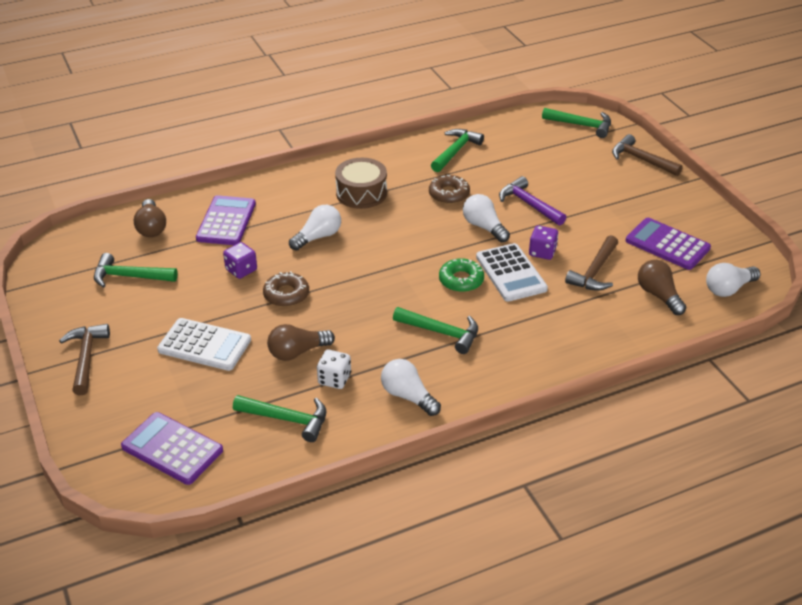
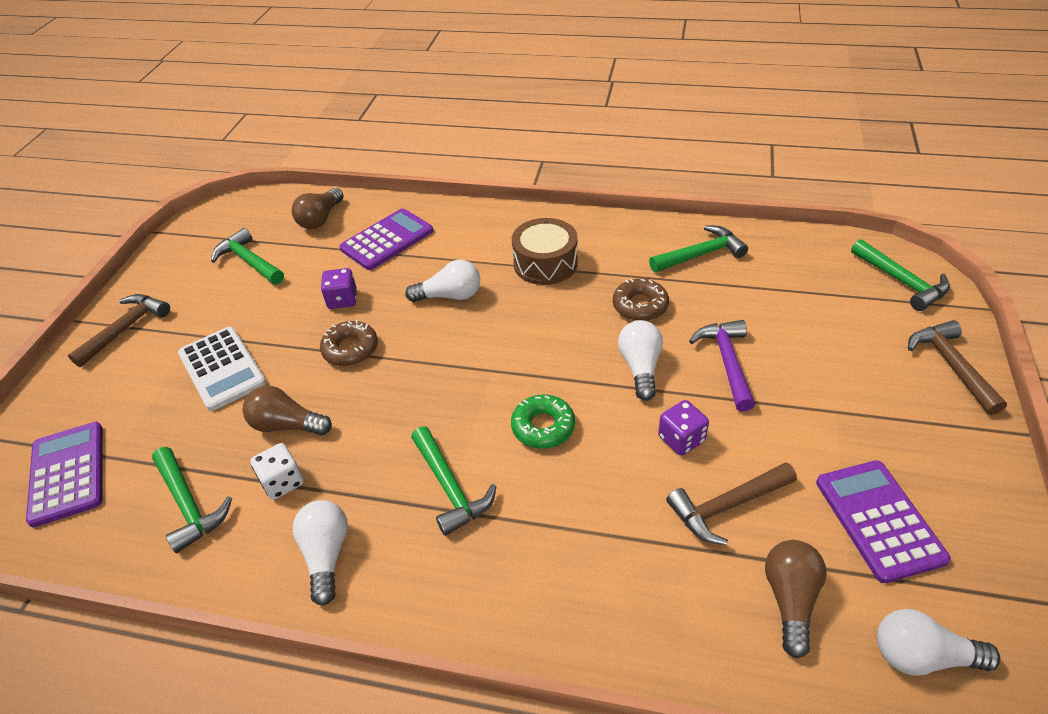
camera: 40 degrees right, 5 degrees up
(511, 273) = (612, 449): white calculator -> none

